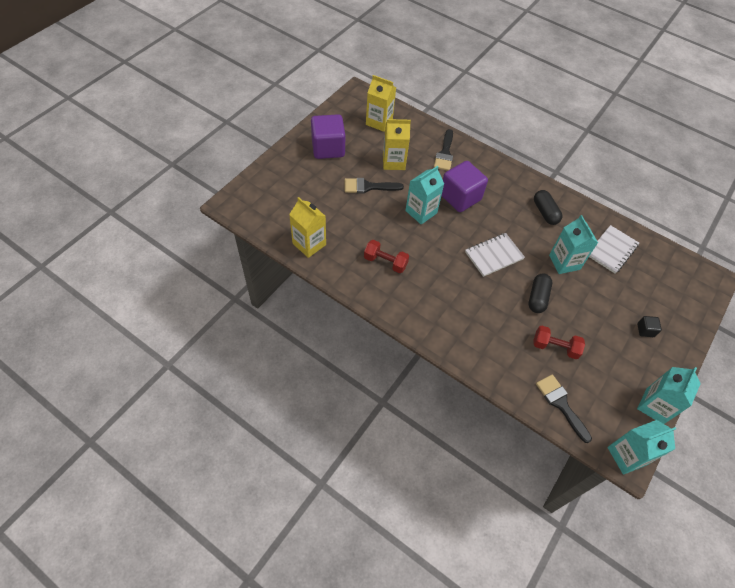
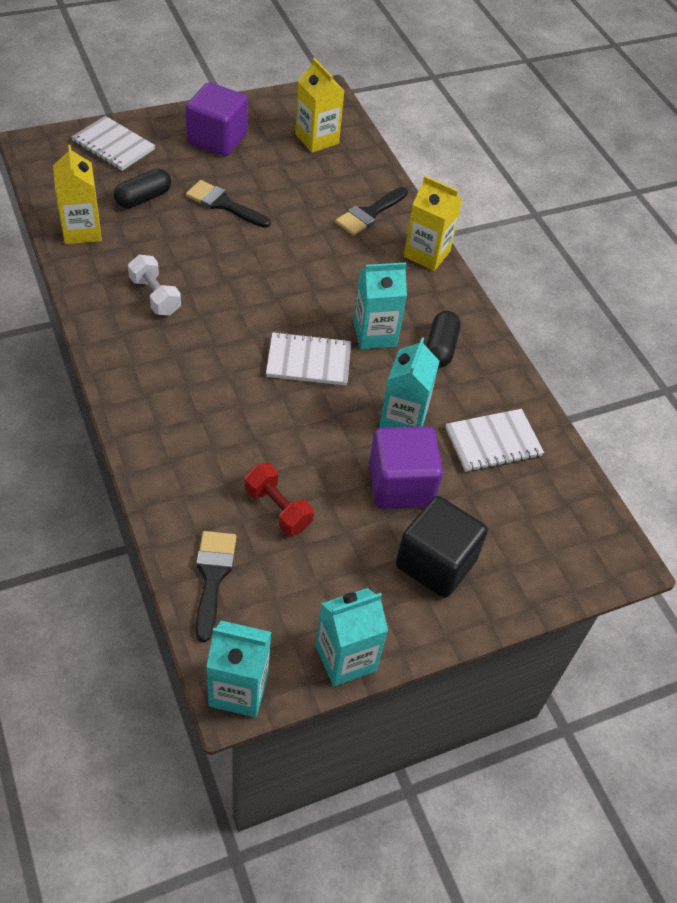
camera: 30 degrees right, 5 degrees down
(275, 181) = (113, 145): none -> white notebook
(385, 262) = (155, 296): red dumbbell -> white dumbbell
(393, 162) = (287, 192): yellow carton -> yellow carton (427, 254)
(421, 212) = (263, 264): turquoise carton -> turquoise carton (375, 334)
(460, 197) = (335, 273): purple cube -> purple cube (400, 485)
(537, 297) = (317, 440): black capsule -> black capsule (143, 198)
(645, 330) = (435, 563): black cube -> black cube, size x2.31

